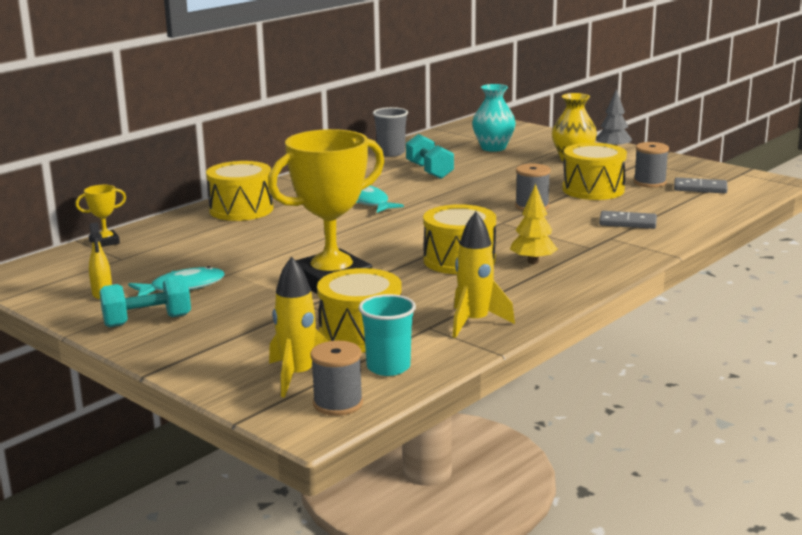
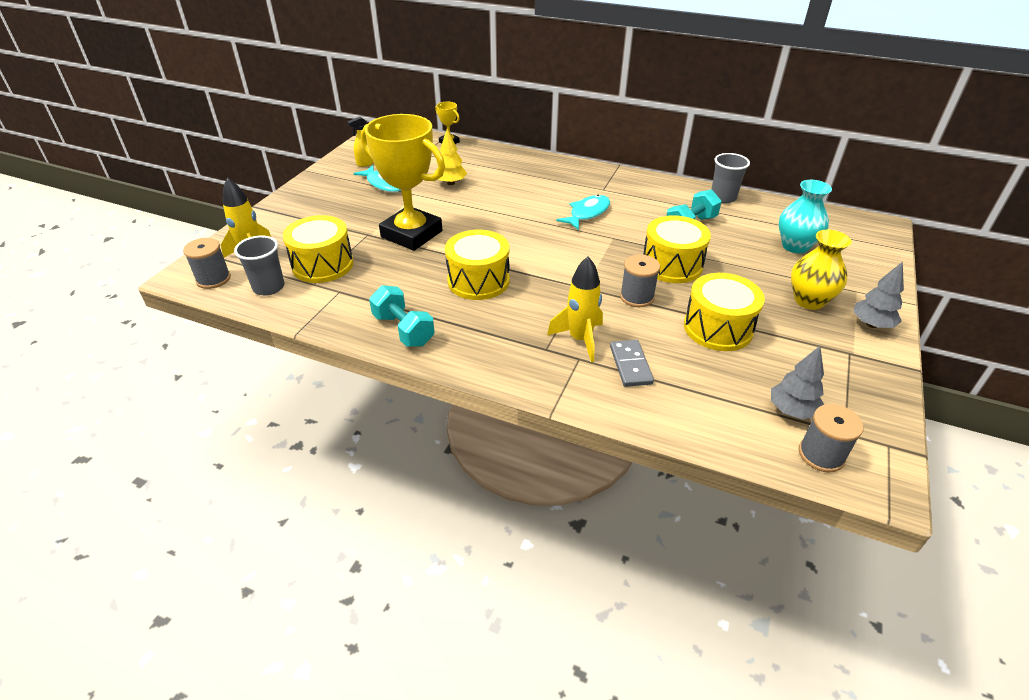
camera: 70 degrees right, 20 degrees up
(147, 321) = (328, 187): turquoise dumbbell -> turquoise dumbbell (403, 330)
(241, 209) = (535, 168): yellow drum -> yellow drum (672, 265)
(388, 367) = (269, 287): turquoise cup -> grey cup
(474, 322) = (352, 311): yellow rocket -> yellow rocket (580, 339)
(533, 261) = (493, 320): yellow tree -> yellow tree (451, 183)
(649, 182) = (777, 366): grey spool -> grey spool (821, 455)
(700, 188) = (792, 410): grey domino -> grey tree

